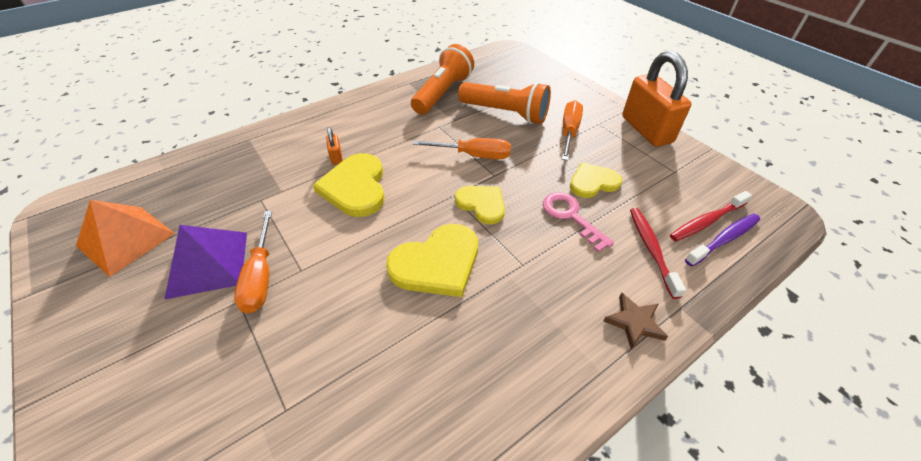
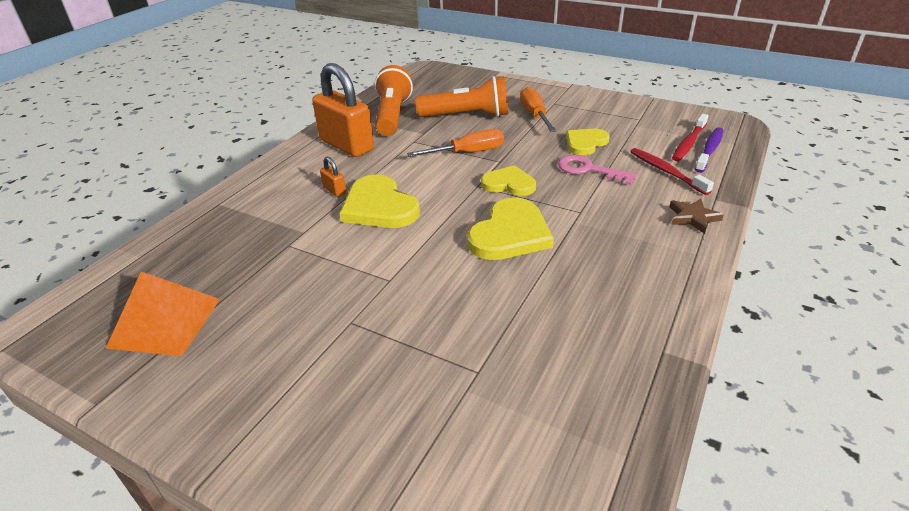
camera: 25 degrees left, 10 degrees down
(208, 264) = (286, 308): purple pyramid -> none
(261, 276) = (354, 297): orange screwdriver -> none
(646, 130) = (595, 98): orange padlock -> orange padlock (346, 145)

